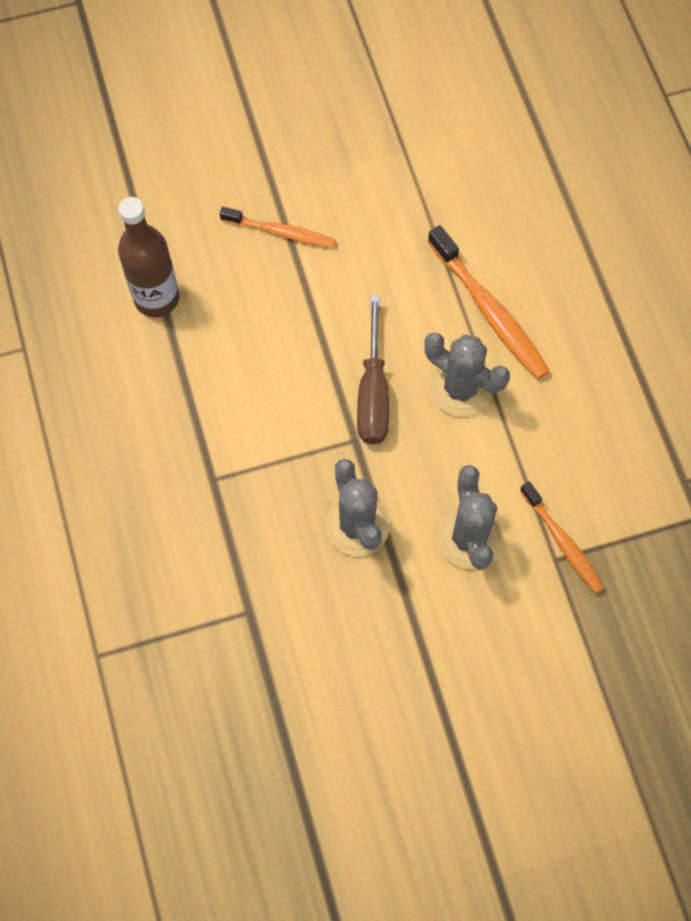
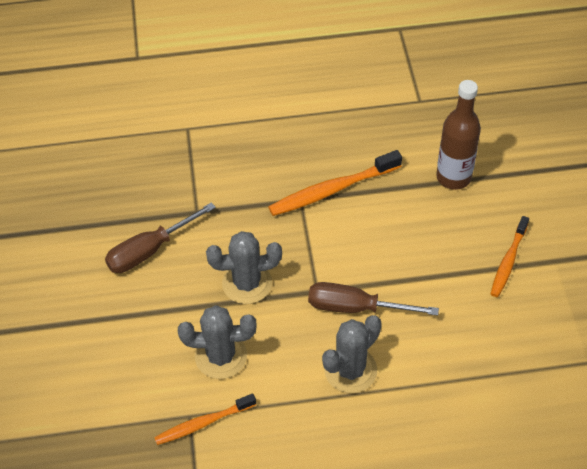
camera: 100 degrees right, 15 degrees down
(323, 662) = (149, 250): none -> brown screwdriver
(489, 311) = (421, 404): orange toothbrush -> orange toothbrush (332, 190)

